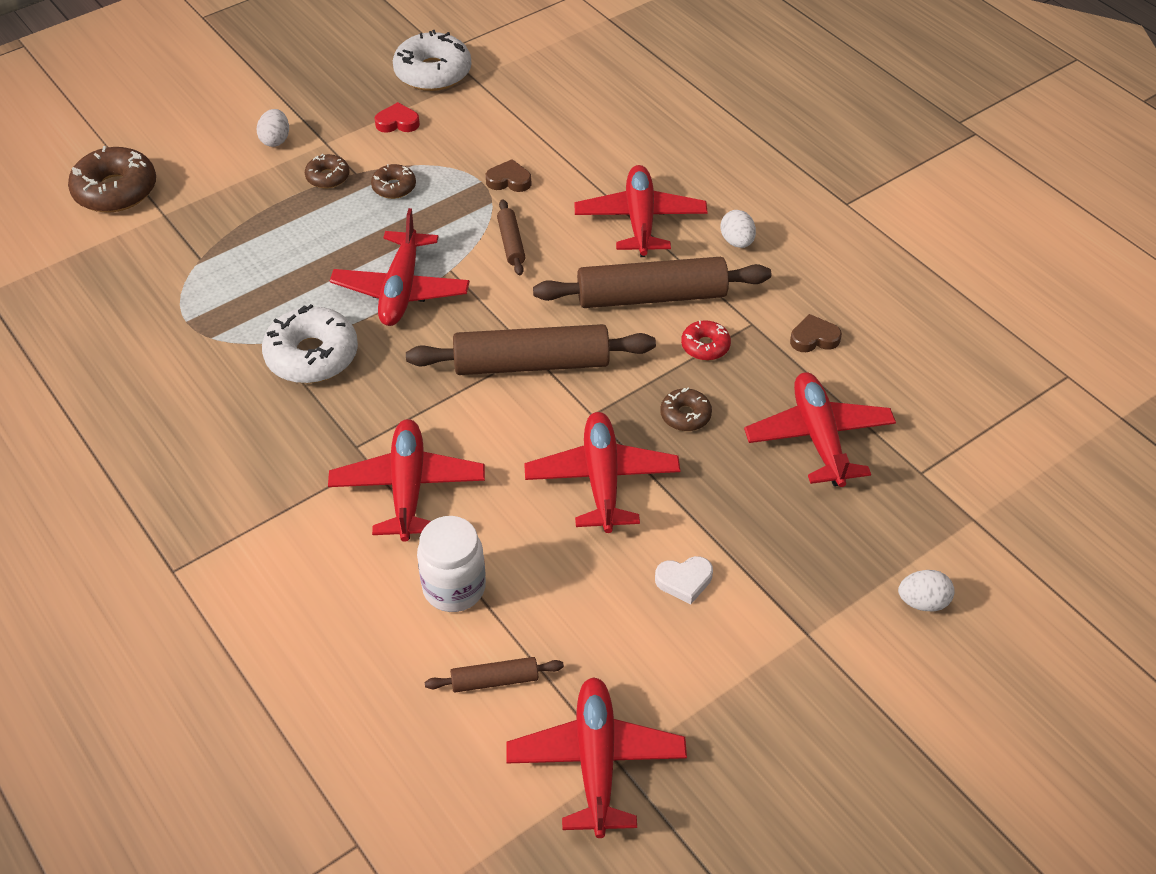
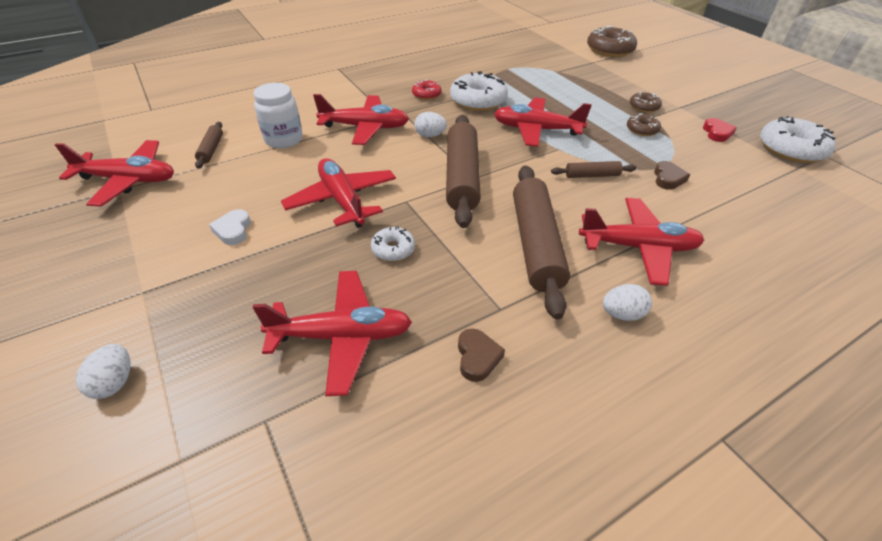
camera: 95 degrees right, 5 degrees down
(275, 140) = (674, 91): white egg -> white egg (430, 135)
(602, 480) = (342, 200): red plane -> red plane turned 120 degrees counterclockwise
(685, 415) = (393, 249): brown donut -> white donut
(705, 346) = (472, 271): red donut -> red donut (426, 95)

